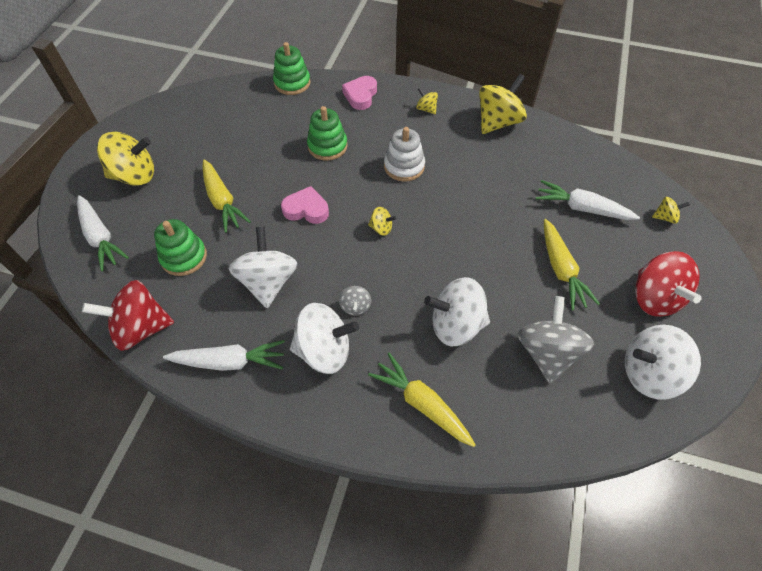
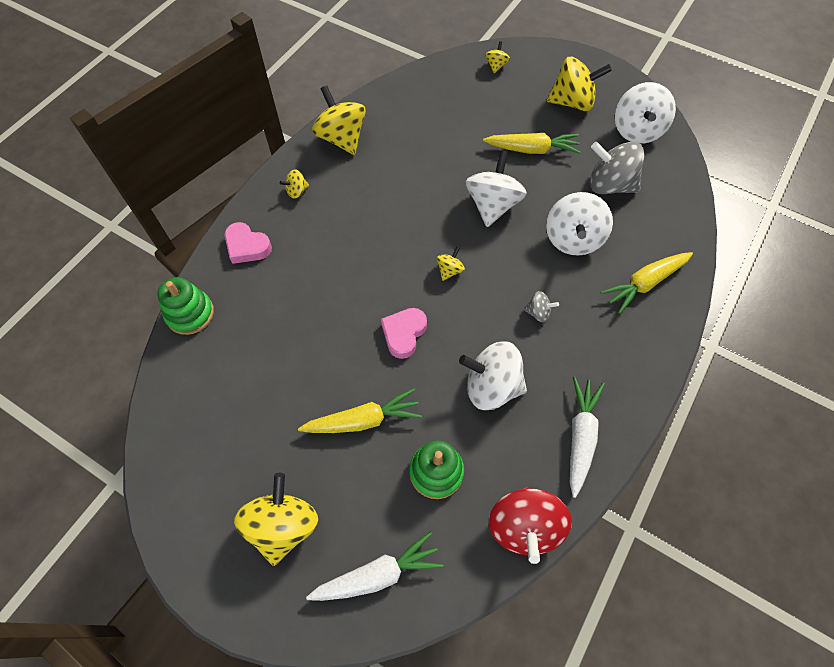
camera: 75 degrees left, 5 degrees up
(324, 350) = (581, 348): white spinning top -> white spinning top (492, 205)
(327, 146) = (316, 296): green stacking toy -> none
(404, 166) = (373, 231): white stacking toy -> none
(581, 208) = (470, 114): white carrot -> none
(654, 298) = (572, 102): red spinning top -> yellow spinning top

